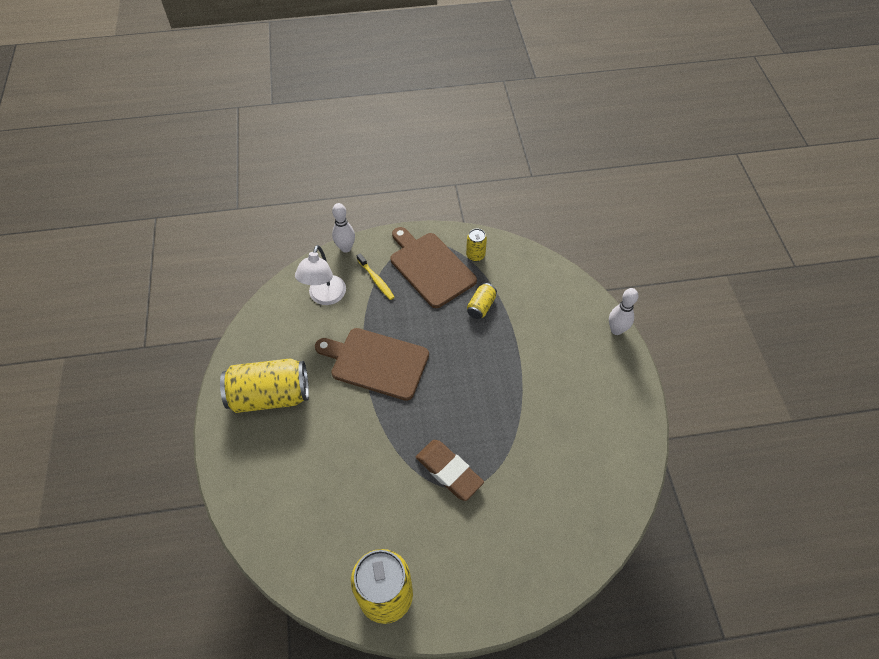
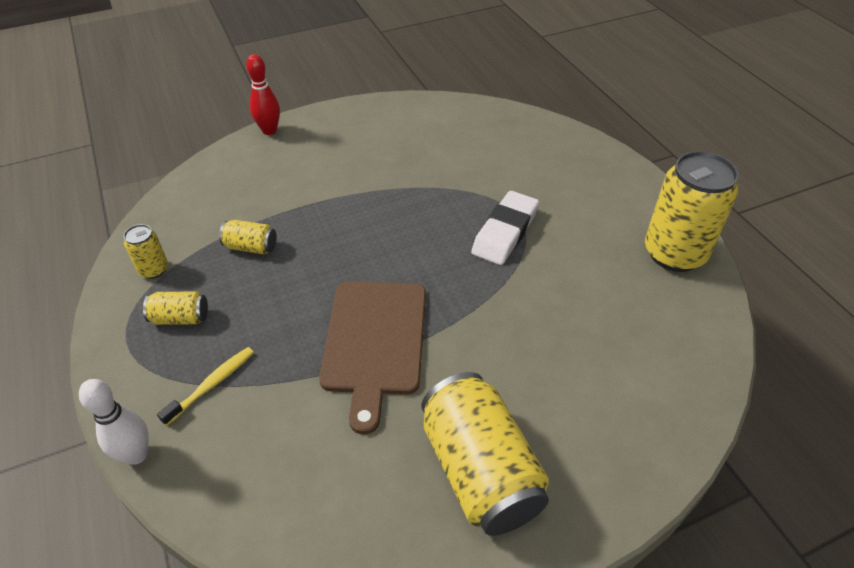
camera: 105 degrees left, 10 degrees down
(325, 297) = (258, 453): white lamp -> none
(430, 267) = (180, 318): brown cutting board -> yellow can
(449, 471) = (505, 232): brown eraser -> white eraser
(616, 330) = (269, 131): white bowling pin -> red bowling pin

